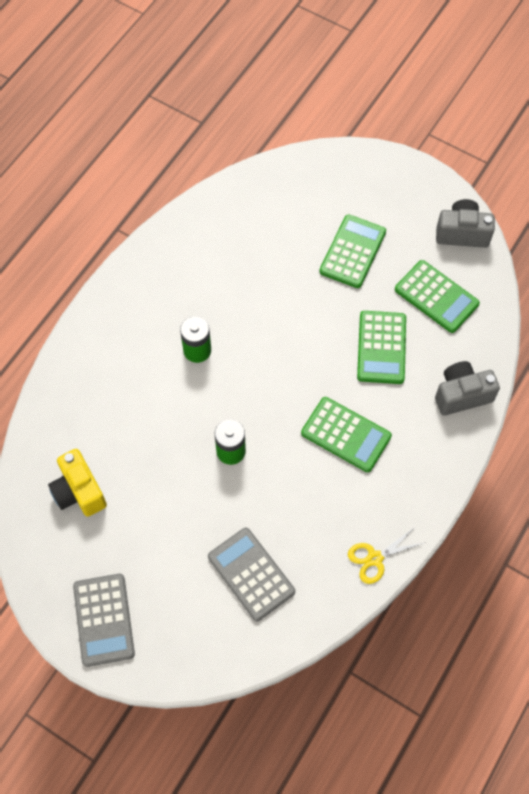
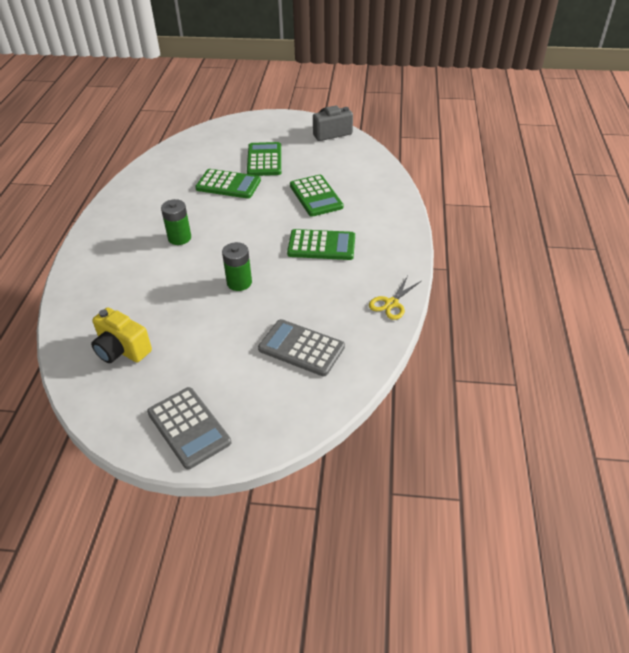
camera: 25 degrees left, 20 degrees down
(436, 297) = (335, 163): green calculator -> green calculator (228, 185)
(462, 395) = (387, 201): grey camera -> none

